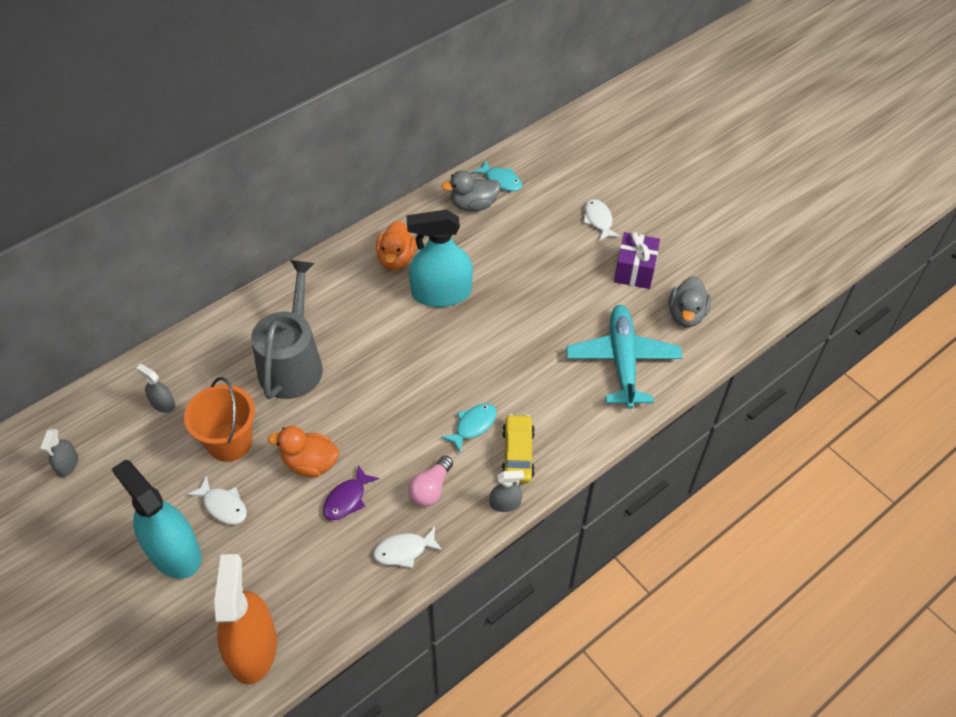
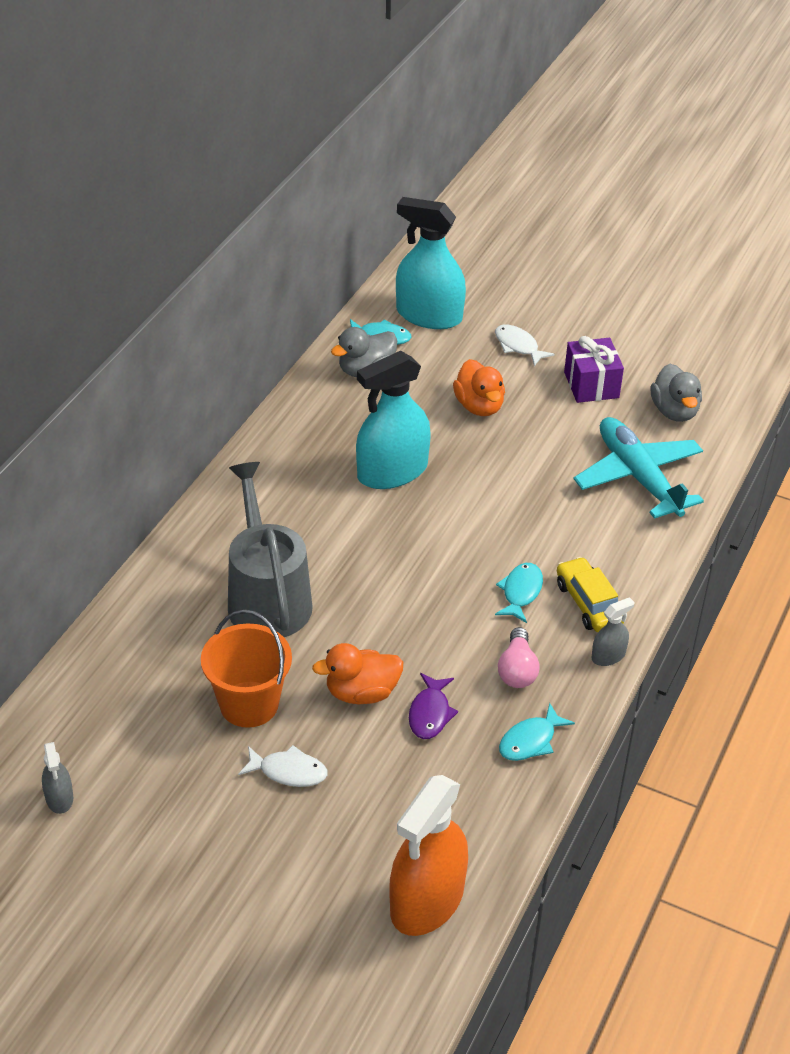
camera: 25 degrees left, 10 degrees down
(162, 403) = (135, 692): grey spray bottle -> none
(174, 551) = (263, 839): turquoise spray bottle -> turquoise spray bottle (429, 315)
(252, 648) = (427, 900): orange spray bottle -> orange spray bottle turned 120 degrees counterclockwise
(396, 259) = (314, 452): orange duck -> orange duck (479, 406)
(404, 550) = (530, 741): white fish -> turquoise fish

